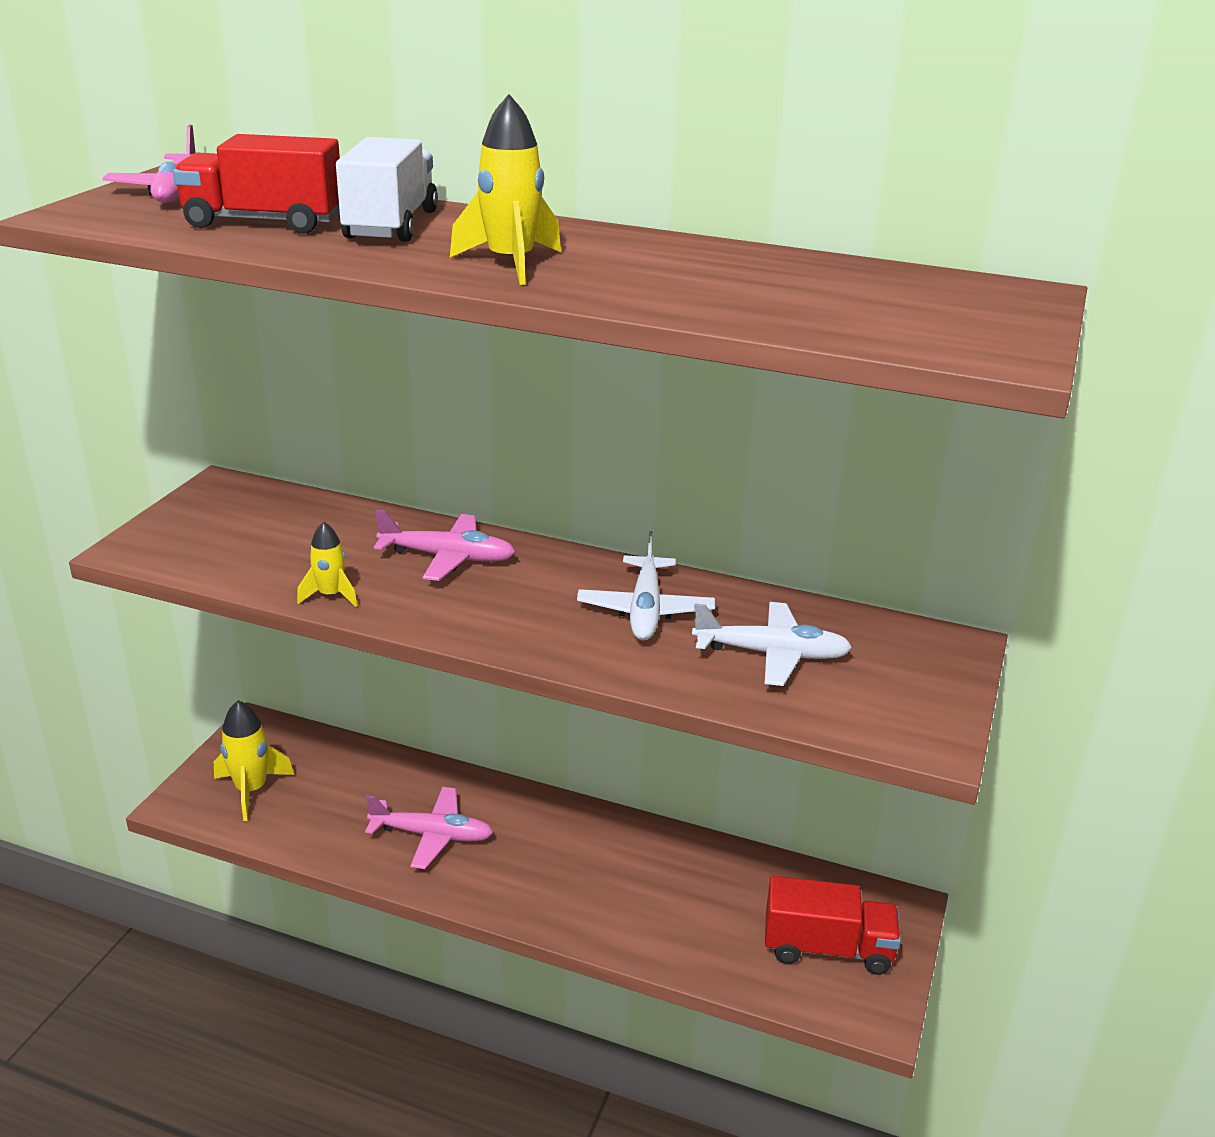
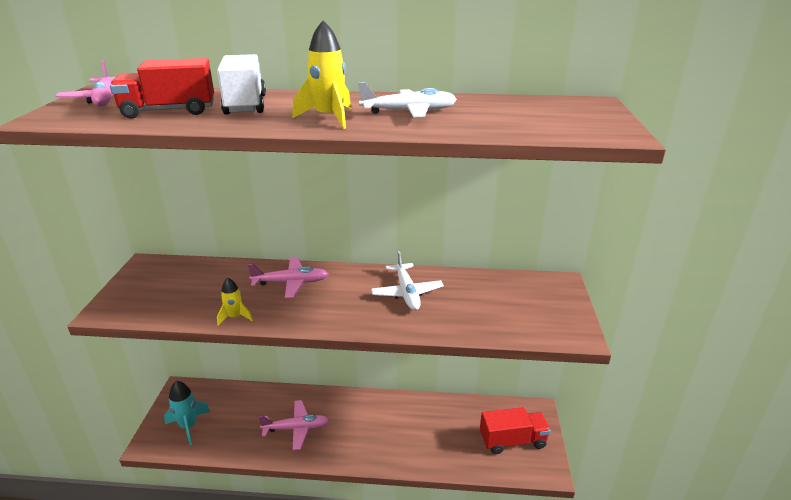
camera: 15 degrees left, 0 degrees up
(251, 790) = (188, 426): yellow rocket -> turquoise rocket
(771, 654) = (480, 304): white plane -> white plane (409, 112)

